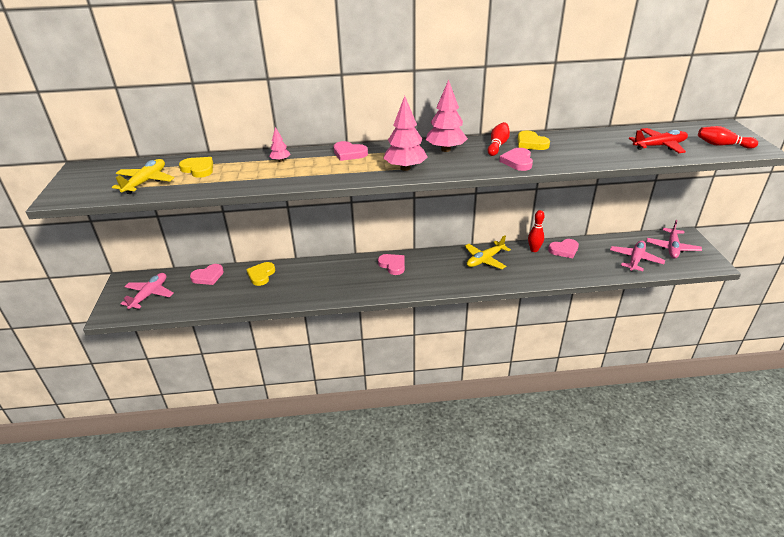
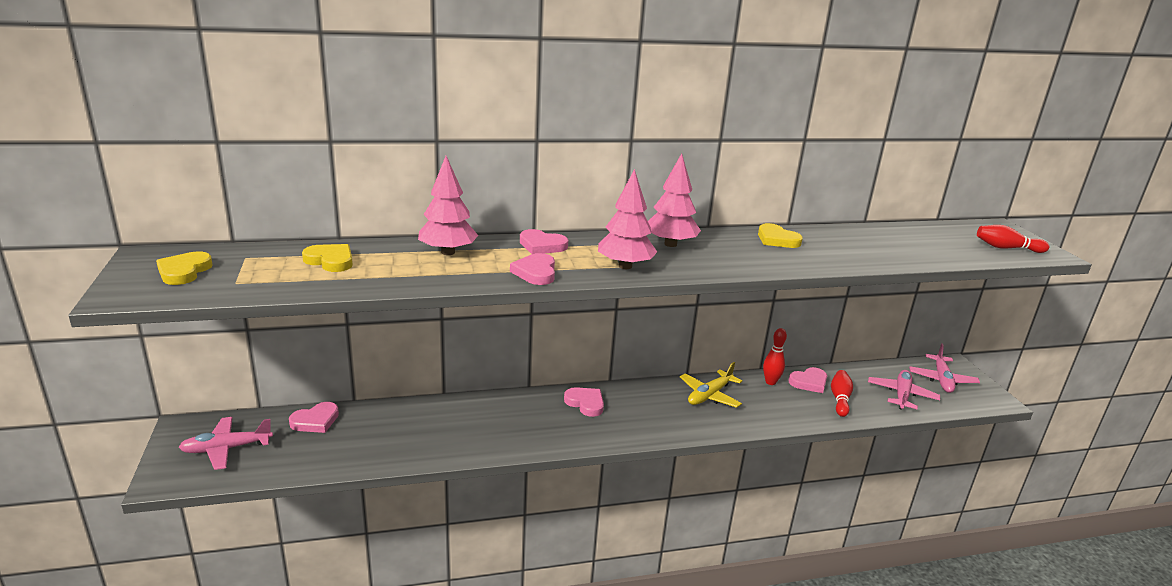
camera: 10 degrees left, 10 degrees down
(146, 182) = (254, 276): yellow plane -> none
(149, 295) = (226, 449): pink plane -> pink plane turned 120 degrees counterclockwise
(261, 275) = (397, 418): yellow heart -> yellow heart (184, 271)
(280, 160) = (448, 252): pink tree -> pink tree, size x1.99
(497, 145) = (735, 241): red bowling pin -> red bowling pin (840, 399)
(517, 161) = (769, 261): pink heart -> pink heart (535, 272)
(659, 146) = (934, 247): red plane -> none

